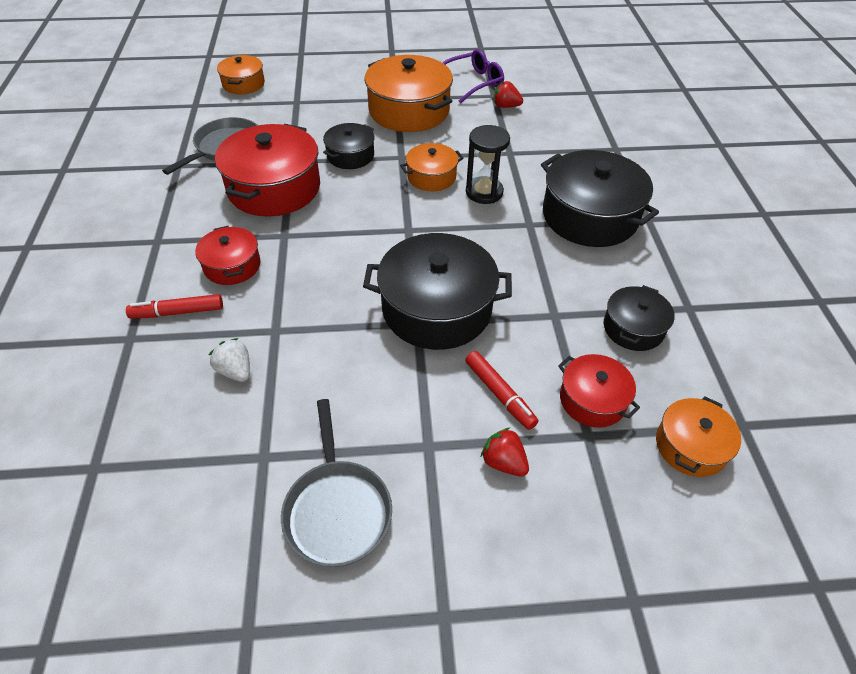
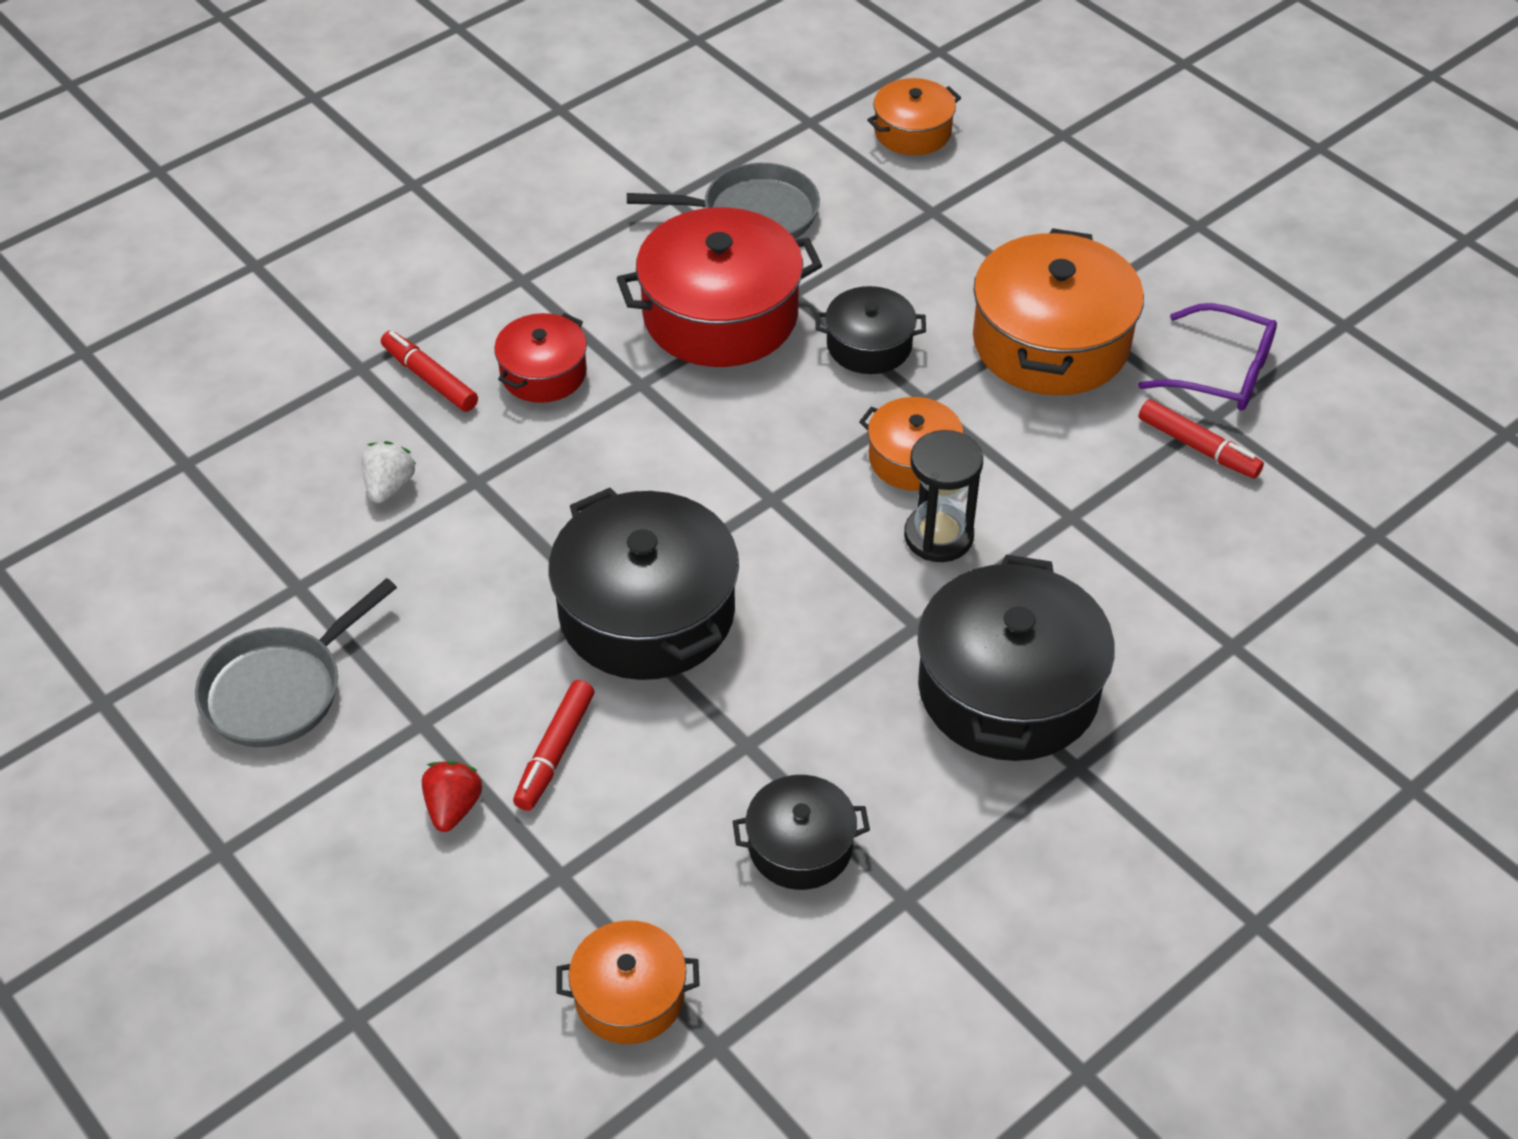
camera: 55 degrees right, 0 degrees up
(506, 106) = (1198, 447): red strawberry -> red marker
(592, 400) = (624, 855): red pot -> none

